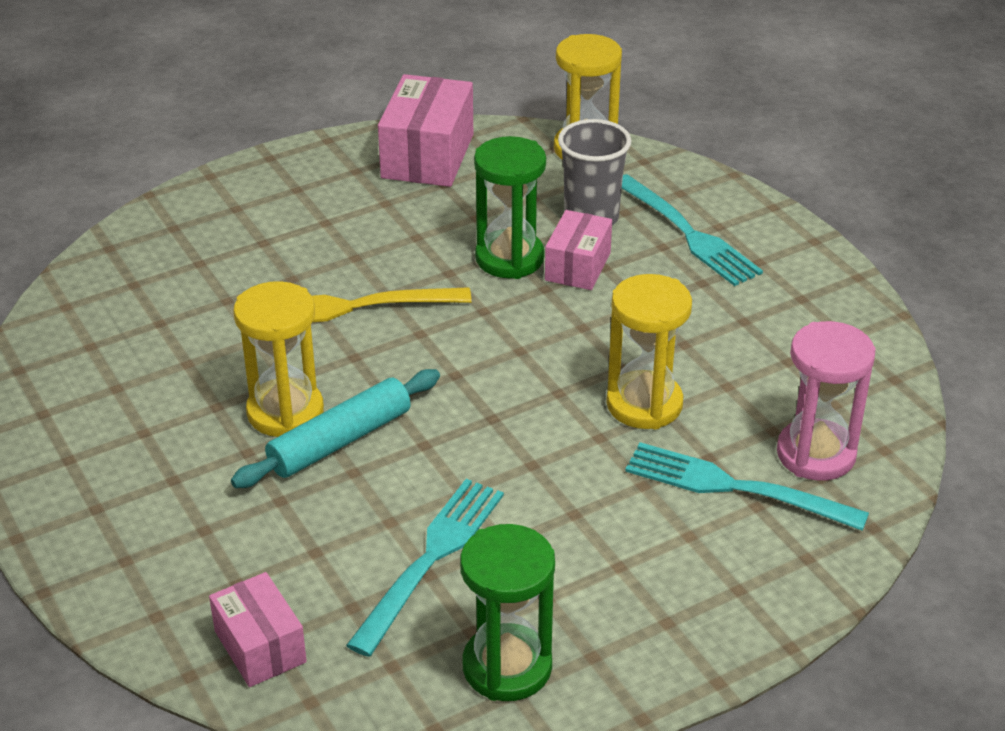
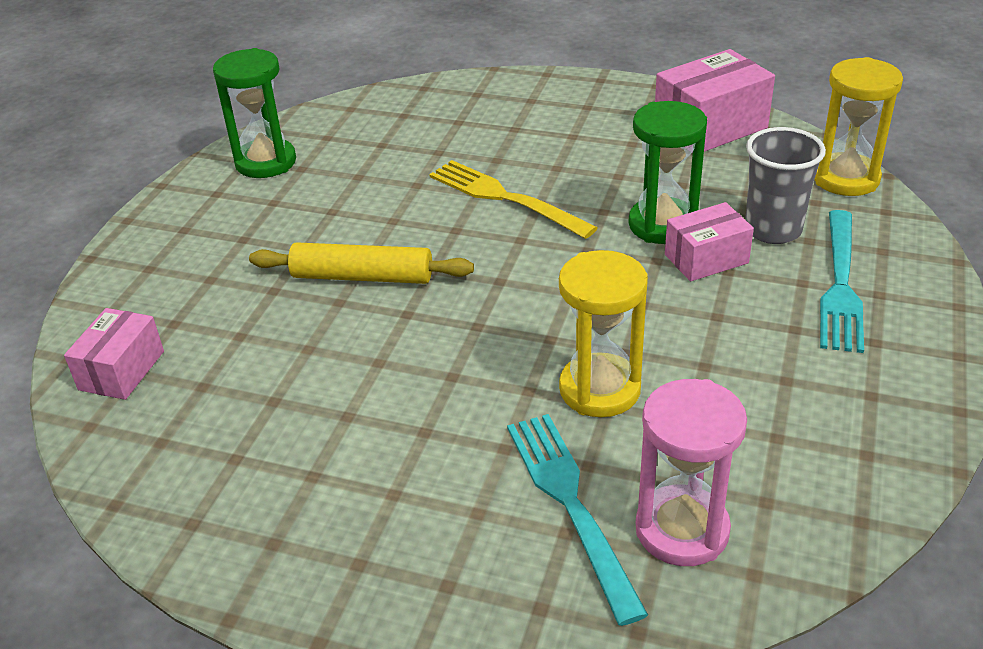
camera: 50 degrees right, 0 degrees up
(285, 412) = (361, 238): yellow hourglass -> none
(340, 441) = (362, 277): turquoise rolling pin -> yellow rolling pin
(430, 559) = (289, 391): turquoise fork -> none
(507, 667) = (214, 501): green hourglass -> green hourglass (266, 162)

